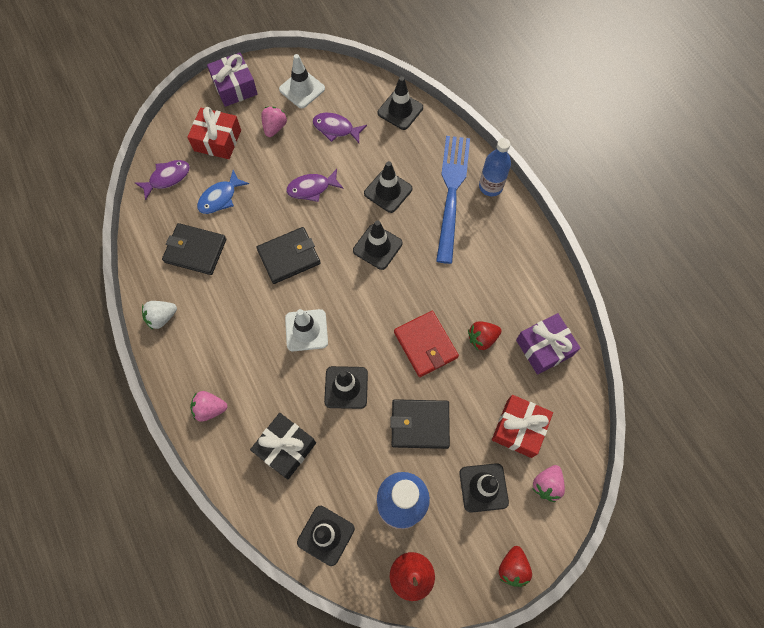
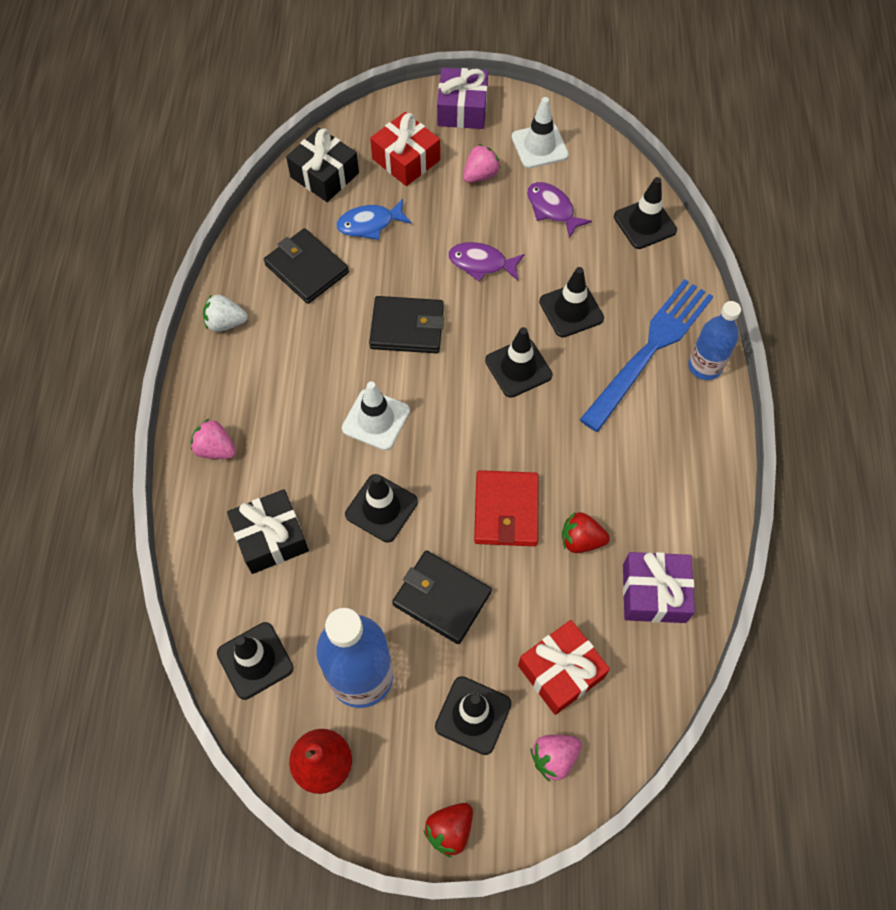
camera: 30 degrees right, 5 degrees down
(167, 178) = (324, 175): purple fish -> black gift

